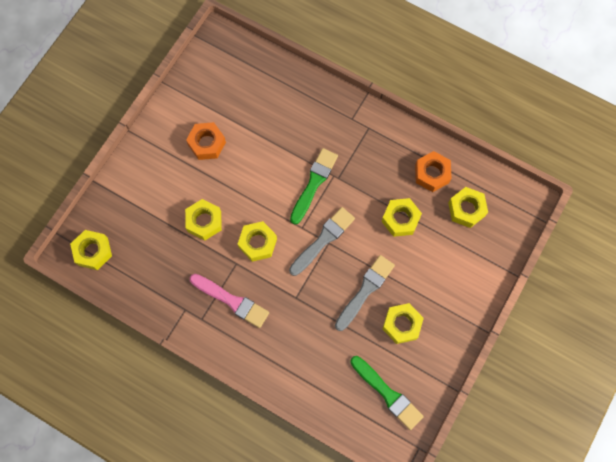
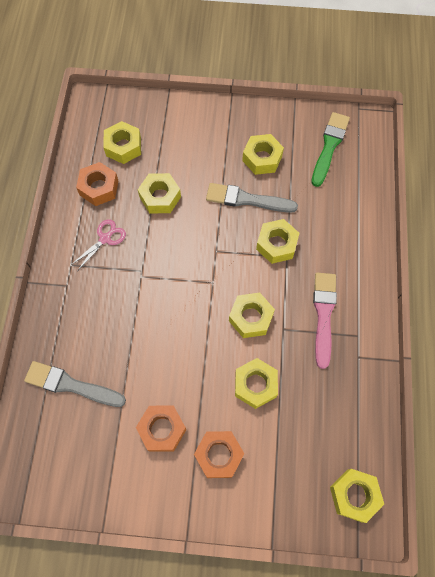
camera: 115 degrees left, 5 degrees down
(169, 173) = (219, 455): none -> orange nut
(311, 295) = (276, 244): none -> yellow nut
(314, 183) = (158, 291): green brush -> none
(323, 240) = (215, 257): grey brush -> grey brush (71, 385)
(380, 161) = (105, 239): none -> pink scissors

